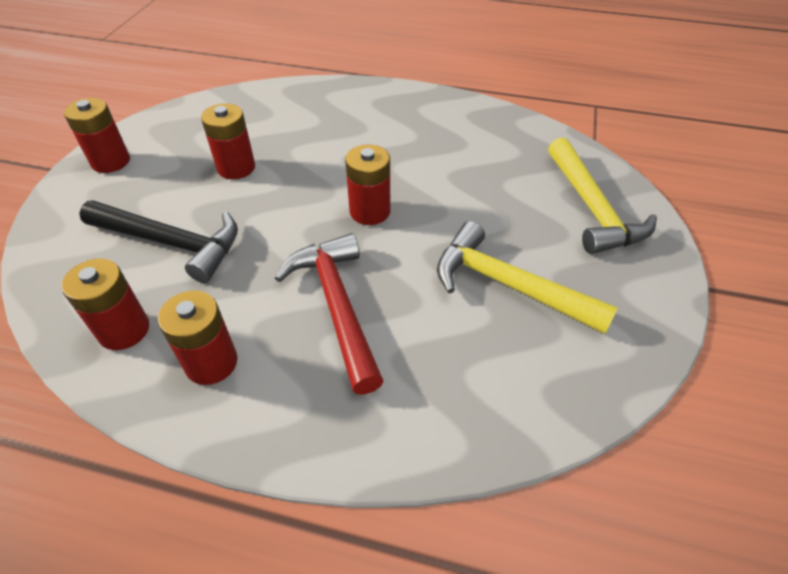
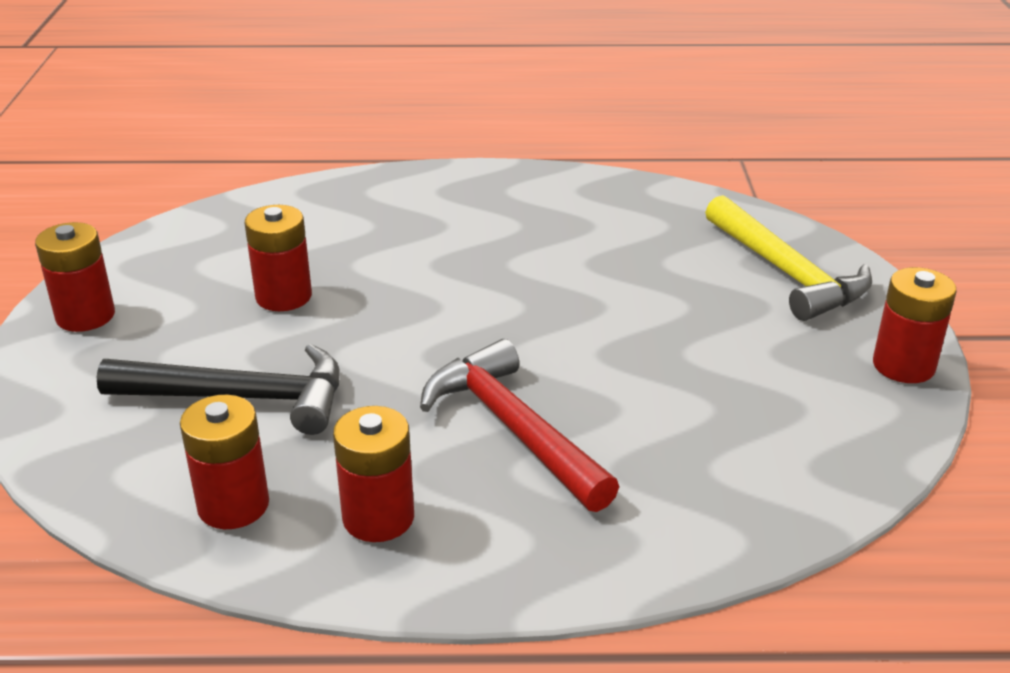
camera: 15 degrees left, 15 degrees down
(370, 211) = (502, 319): red battery -> red battery (903, 366)
(508, 285) = (721, 370): yellow hammer -> none

